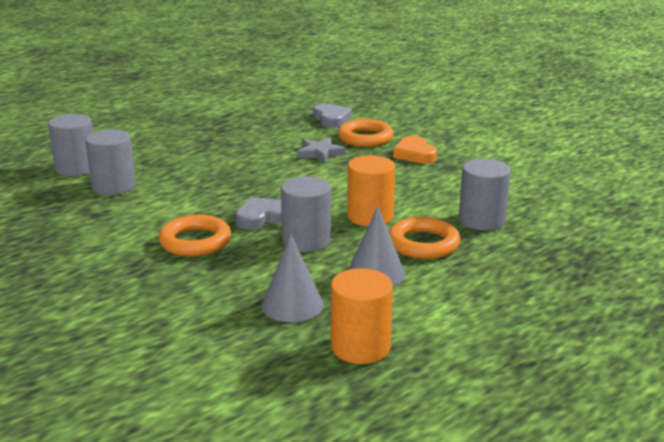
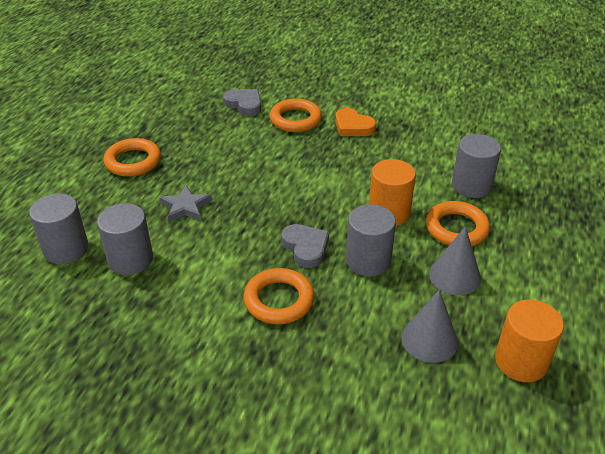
camera: 30 degrees left, 15 degrees up
(191, 132) = (133, 161): none -> orange ring
(262, 217) = (306, 248): grey heart -> grey heart turned 120 degrees clockwise
(320, 153) = (276, 150): grey star -> grey star (185, 207)

